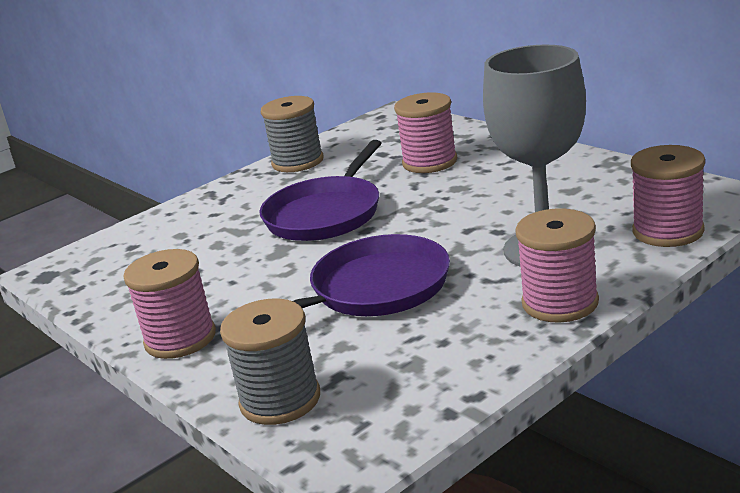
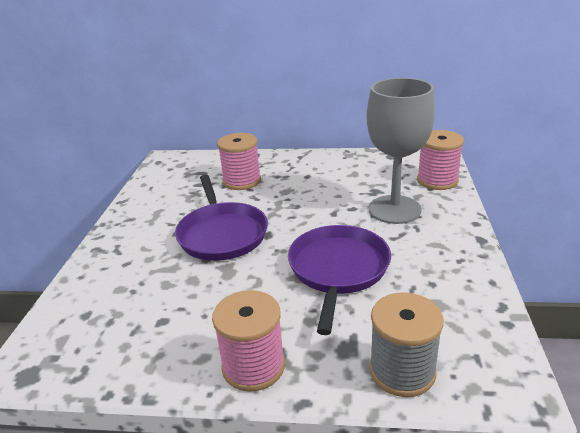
camera: 45 degrees left, 5 degrees up
(297, 162) = (140, 206): grey spool -> none
(560, 303) = (452, 235): pink spool -> none

